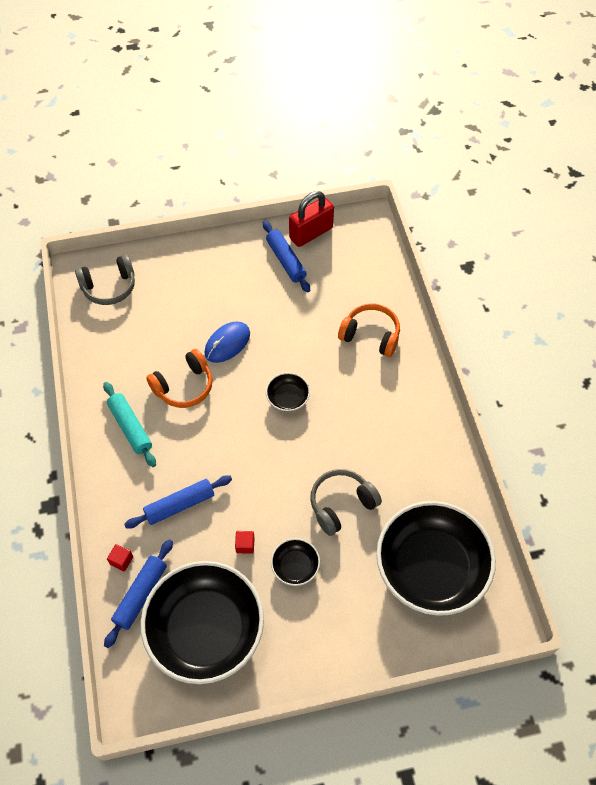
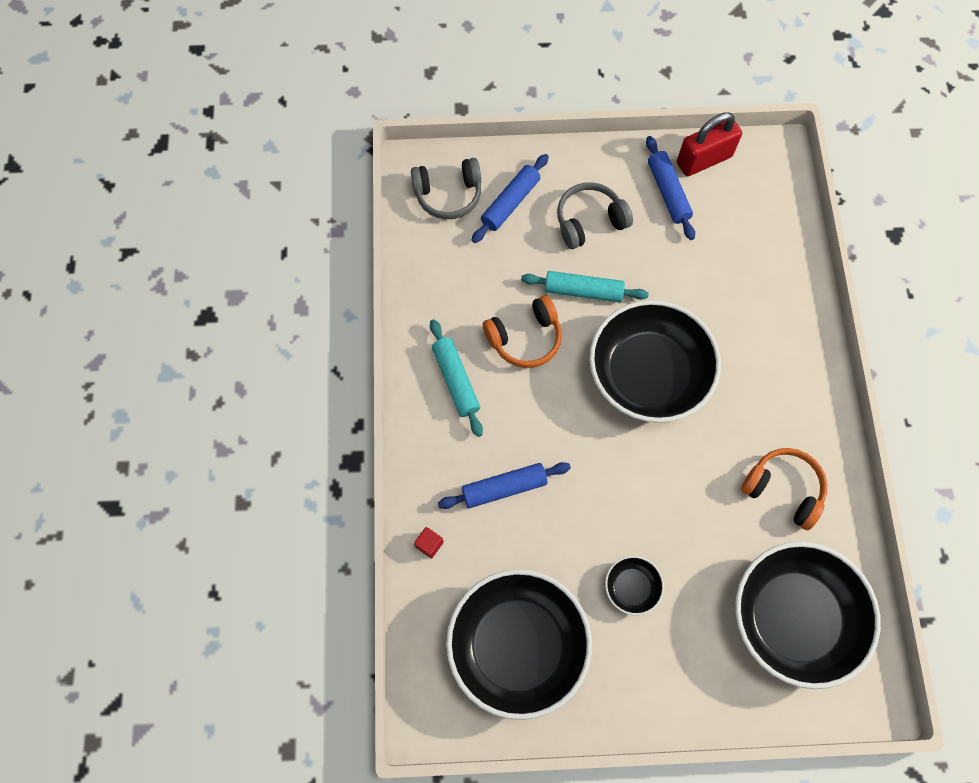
camera: 10 degrees right, 10 degrees up
(141, 595) = (447, 590): blue rolling pin -> blue rolling pin (510, 203)
(227, 343) = (583, 291): blue mouse -> turquoise rolling pin
(245, 545) = (575, 551): red cube -> none
(288, 398) = (648, 374): black bowl -> black bowl, size x2.36
(341, 504) = (696, 520): grey headphones -> grey headphones (589, 221)
(370, 335) = (761, 308): orange headphones -> orange headphones (783, 489)

